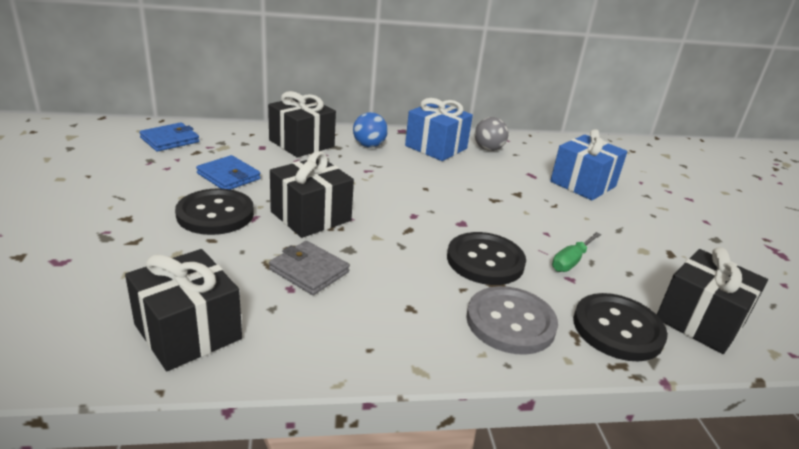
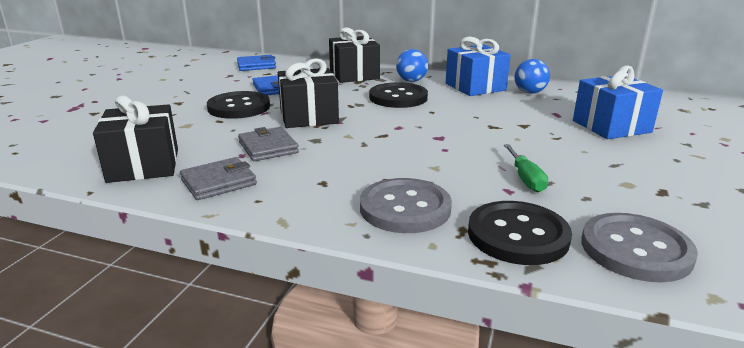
camera: 30 degrees right, 5 degrees down
(304, 335) = (218, 182): none -> grey wallet
(485, 261) = (431, 164): black button -> black button (398, 97)
(488, 149) = (529, 92): grey ball -> blue ball
(571, 261) = (525, 178): green screwdriver -> green screwdriver turned 75 degrees counterclockwise
(700, 321) = (635, 249): black gift -> grey button

